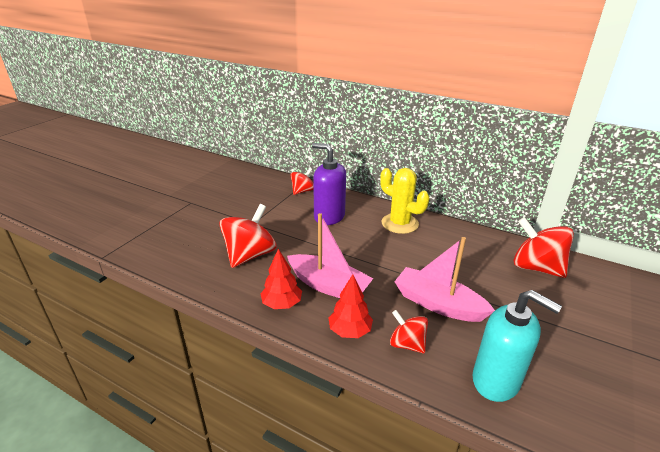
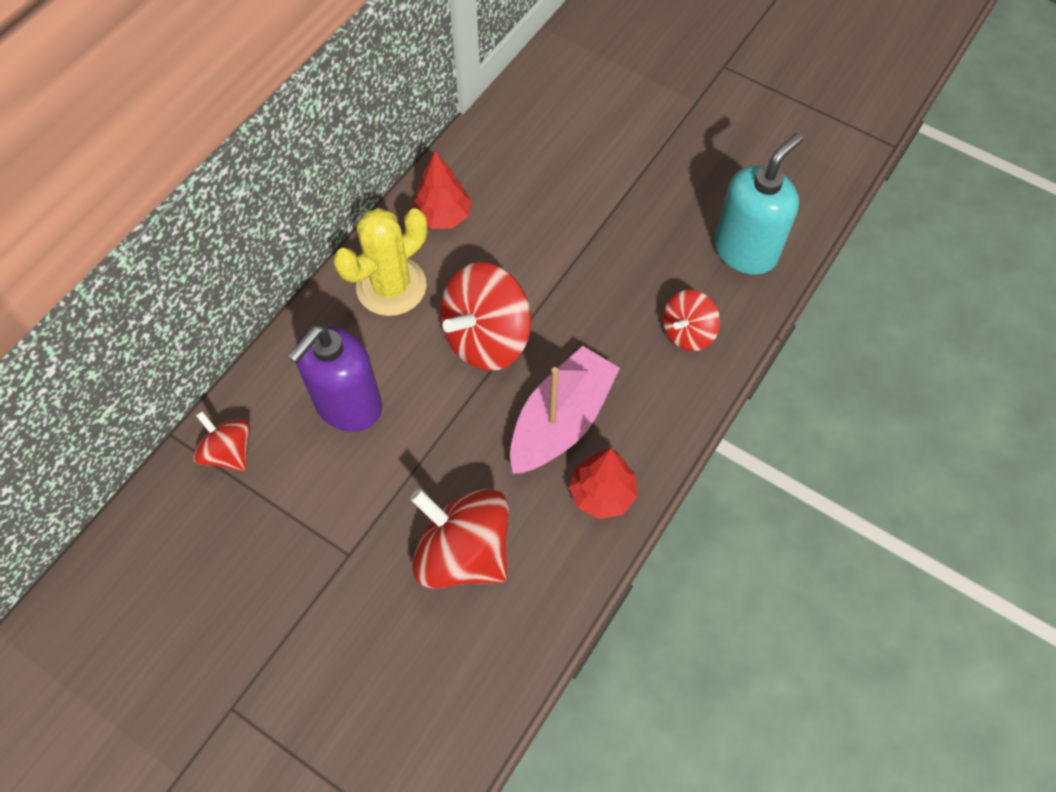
camera: 85 degrees left, 30 degrees up
(350, 331) = (662, 400): red tree -> red tree (443, 216)
(438, 304) = (611, 278): pink boat -> none
(536, 267) = (537, 133): red spinning top -> red spinning top (487, 338)

